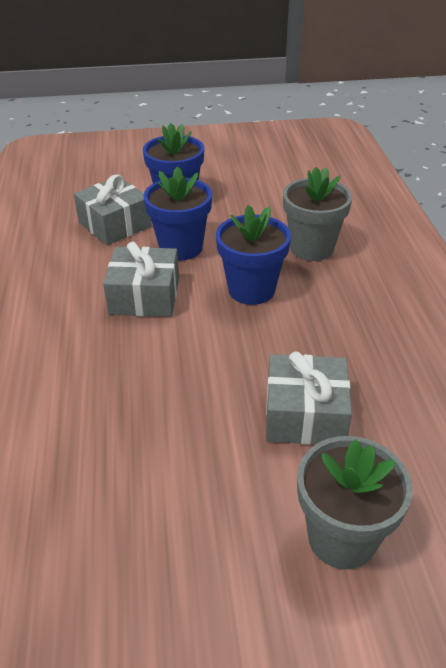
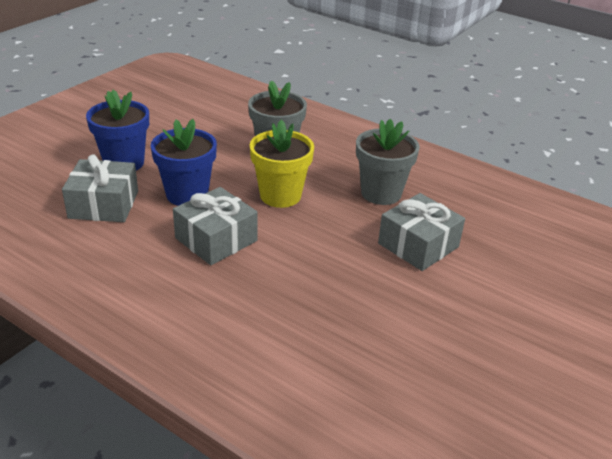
camera: 50 degrees left, 5 degrees down
(251, 290) = (280, 195): blue flower pot -> yellow flower pot
(342, 537) = (519, 288): grey flower pot -> grey flower pot (381, 193)

